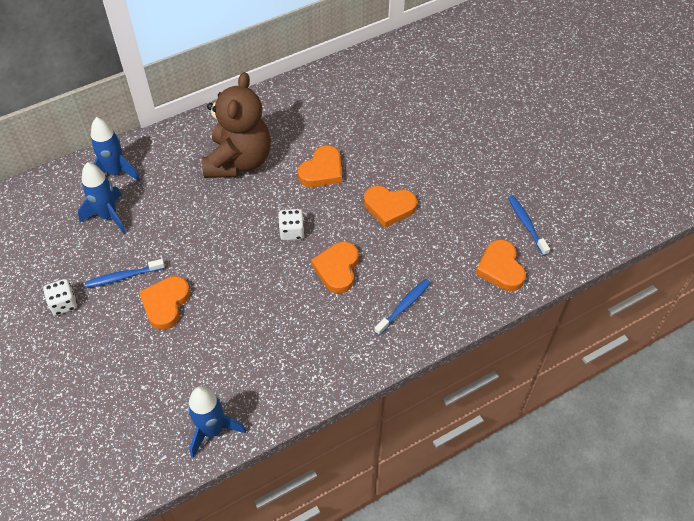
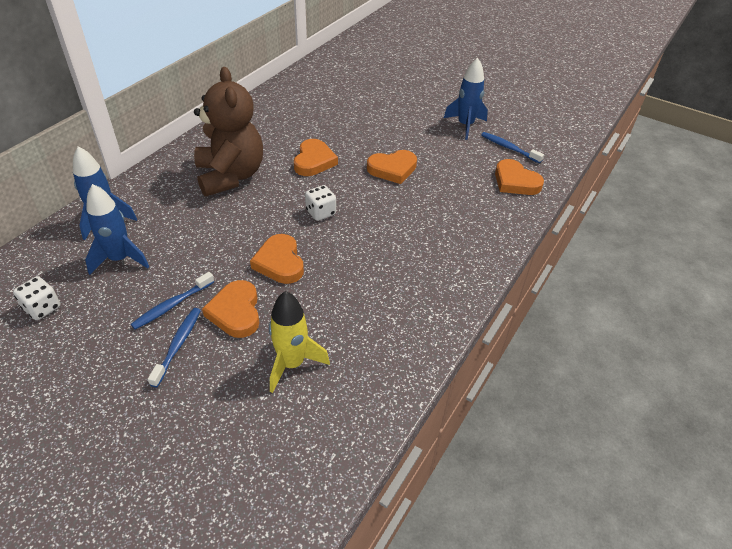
camera: 30 degrees left, 10 degrees down
(64, 304) = (116, 355): white dice -> white dice (42, 308)
(180, 369) = (292, 364): none -> yellow rocket
(212, 430) = (367, 405): blue rocket -> blue rocket (465, 125)
(337, 269) = (383, 226): orange heart -> orange heart (280, 262)
(404, 306) = (463, 233): blue toothbrush -> blue toothbrush (178, 345)

